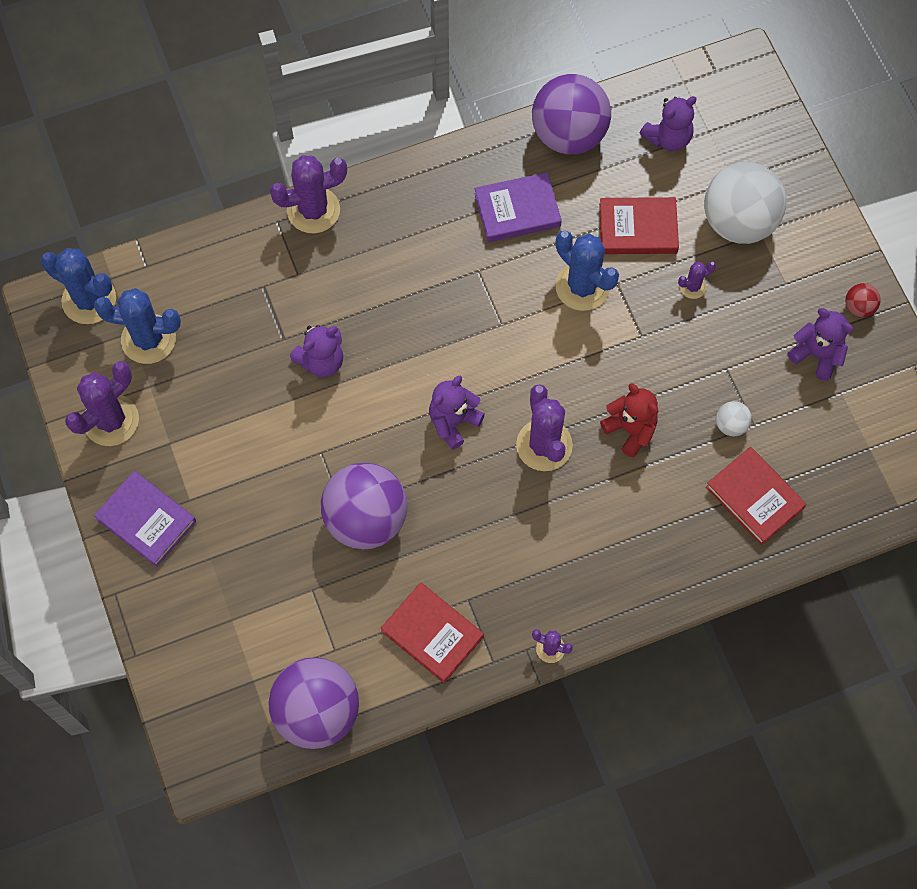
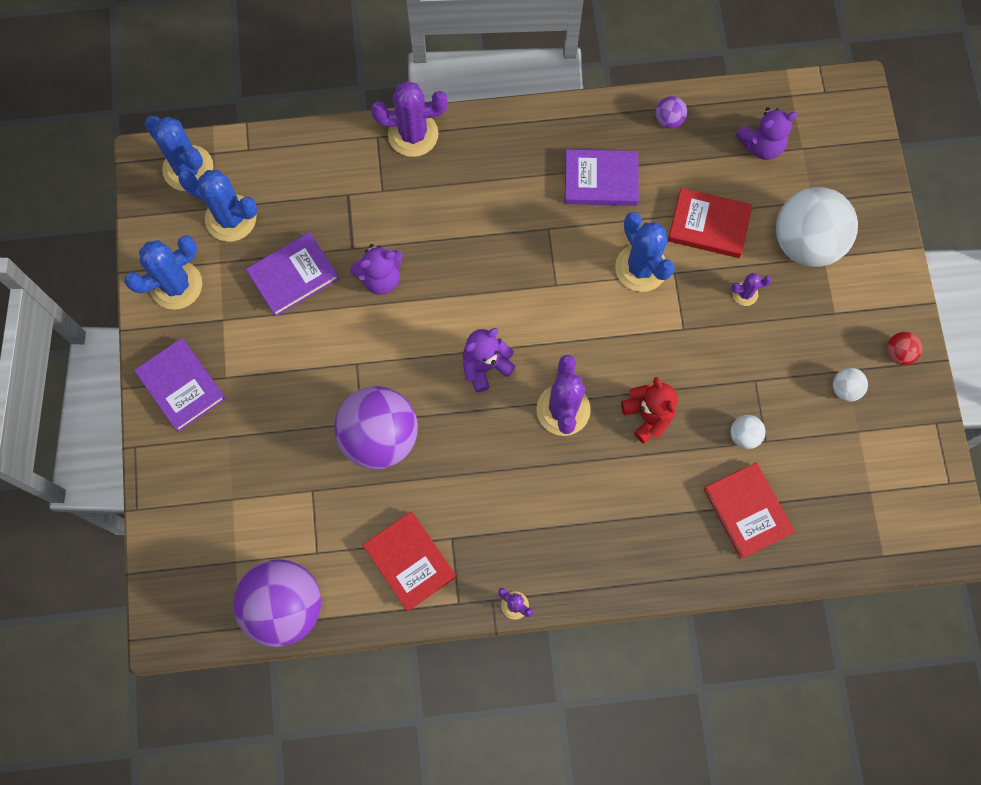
camera: 15 degrees right, 5 degrees up
(111, 420) = (176, 285): purple cactus -> blue cactus
(230, 381) = (293, 276): none -> purple book
(569, 135) = (669, 120): purple ball -> purple ball, size x0.42
(817, 355) = (845, 389): purple teddy bear -> white ball

